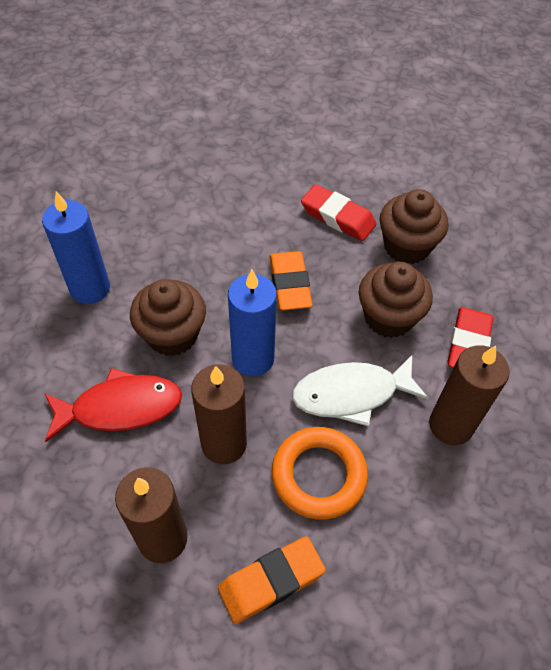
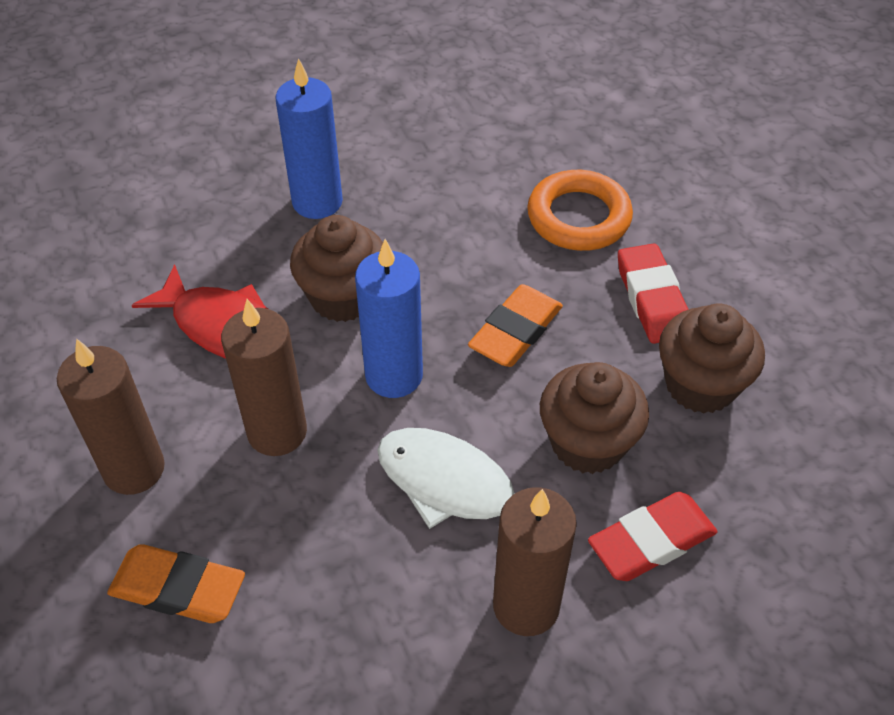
camera: 45 degrees right, 5 degrees down
(318, 475) = (330, 535): orange ring -> orange ring (578, 217)

